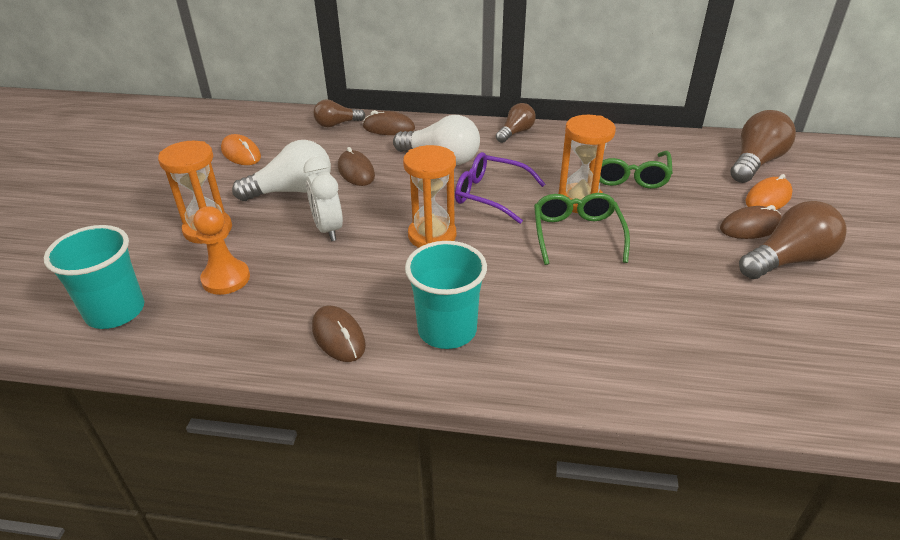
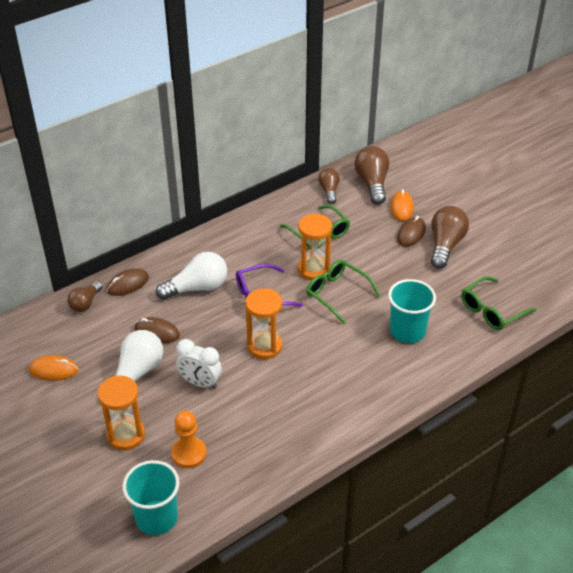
camera: 45 degrees left, 5 degrees up
(338, 336) = (297, 437): brown mouse -> none
(447, 330) = (343, 394): turquoise cup -> turquoise cup (407, 331)
(515, 132) = (216, 238): brown light bulb -> brown light bulb (329, 191)
(776, 366) = (491, 311): none -> green glasses

